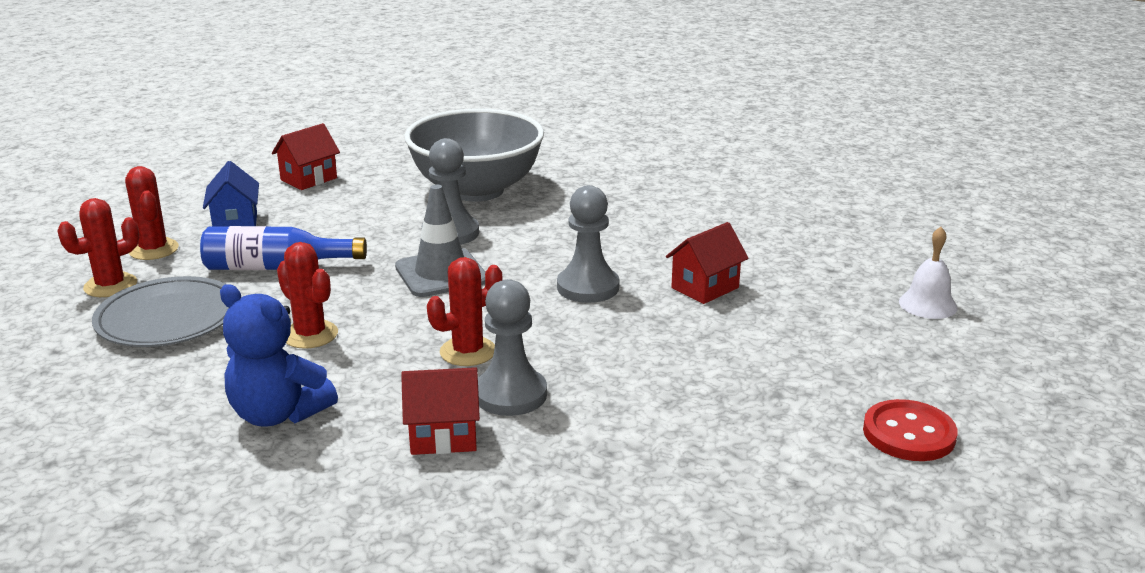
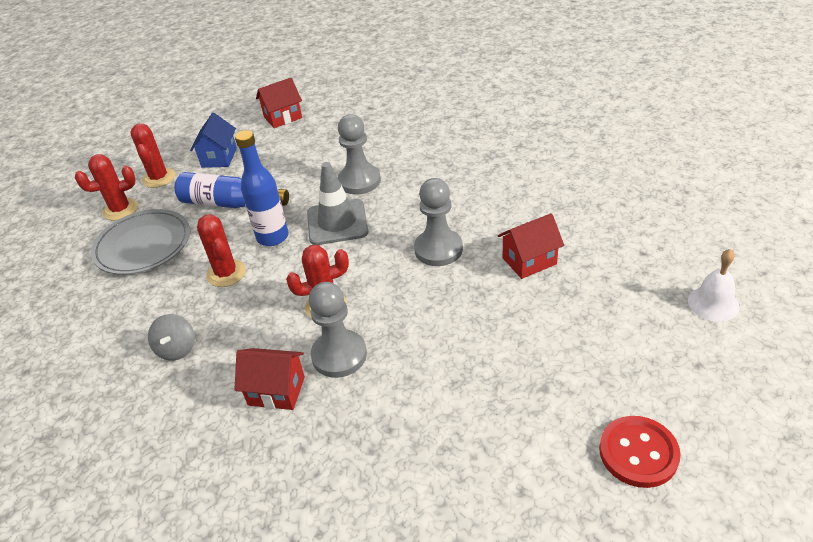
camera: 20 degrees right, 15 degrees up
(278, 414) = (177, 349): blue teddy bear -> grey spinning top
(358, 294) = (272, 237): none -> blue bottle
(476, 190) = (395, 138): grey bowl -> none

